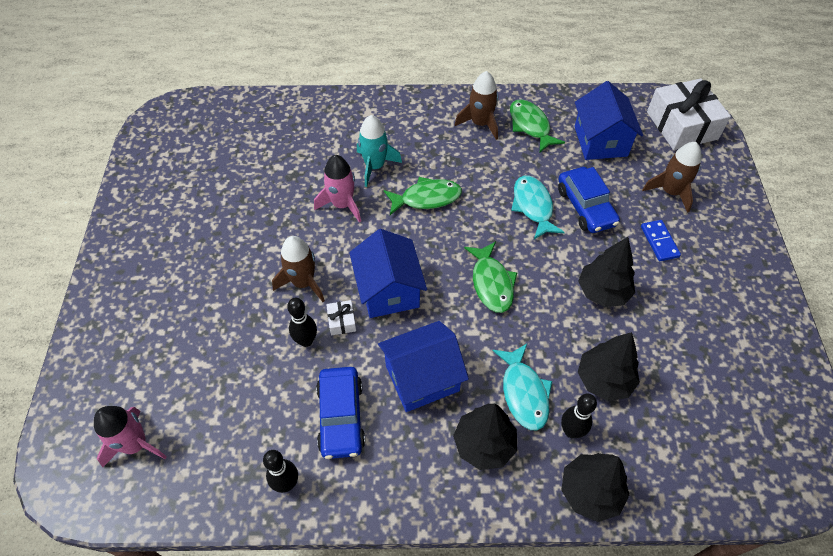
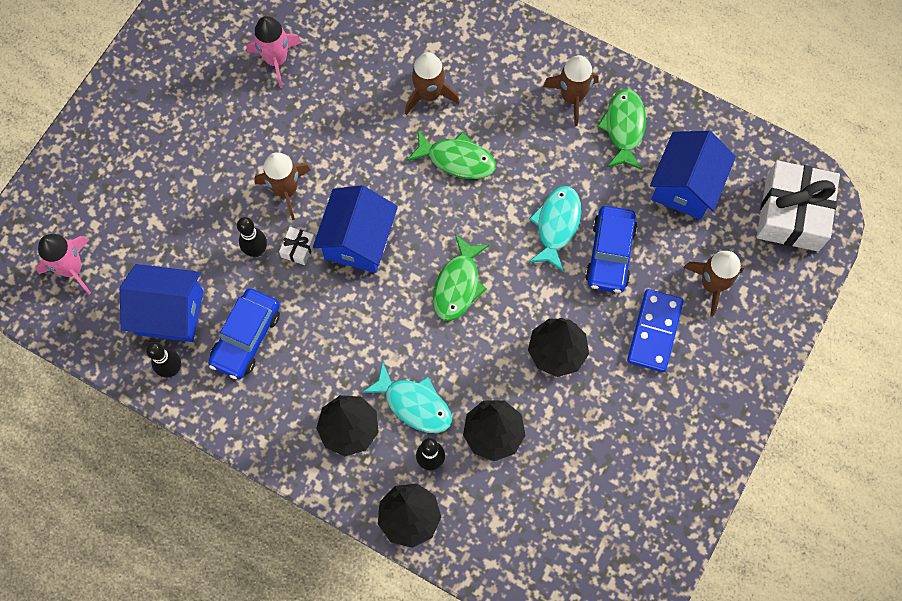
camera: 30 degrees right, 15 degrees up
(342, 204) = (370, 123): pink rocket -> pink rocket (276, 60)
(375, 166) = (429, 94): turquoise rocket -> brown rocket
(422, 378) = (335, 341): blue house -> blue house (170, 312)
(524, 392) = (414, 404): turquoise fish -> turquoise fish turned 75 degrees counterclockwise
(659, 242) = (654, 331): blue domino -> blue domino, size x1.53

